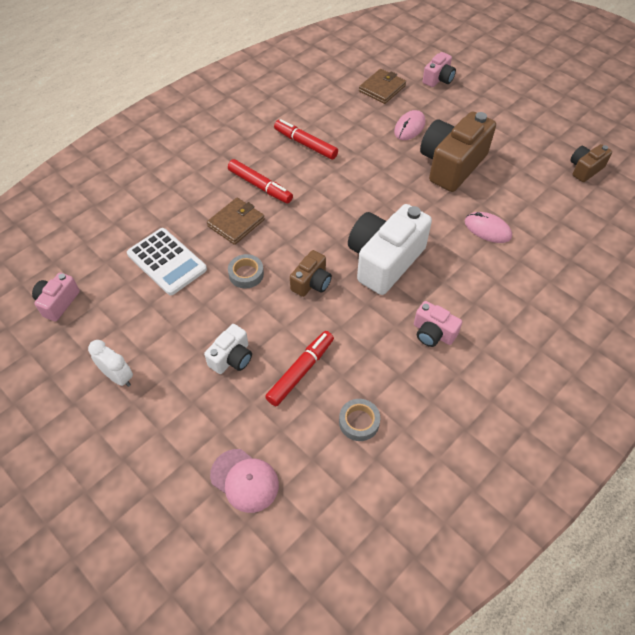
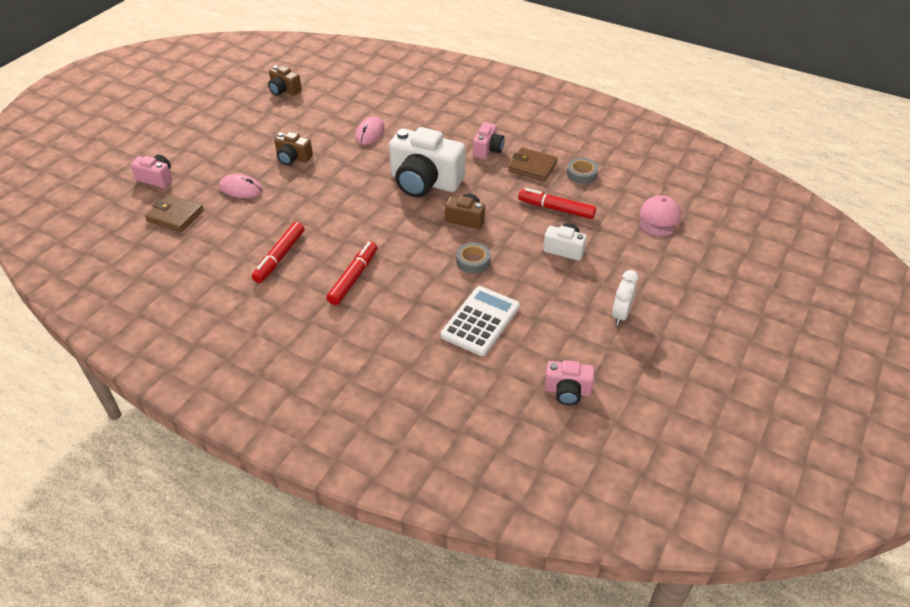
camera: 105 degrees left, 10 degrees down
(236, 223) = (411, 283): brown wallet -> brown wallet (532, 167)
(451, 165) = (293, 158): brown camera -> brown camera, size x0.50

